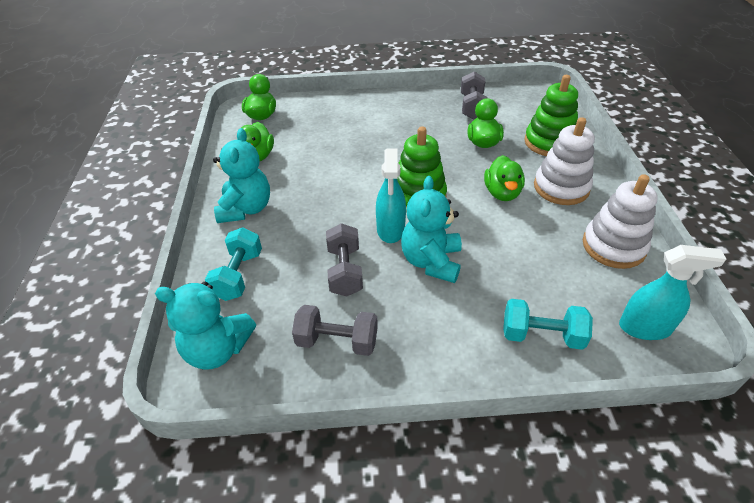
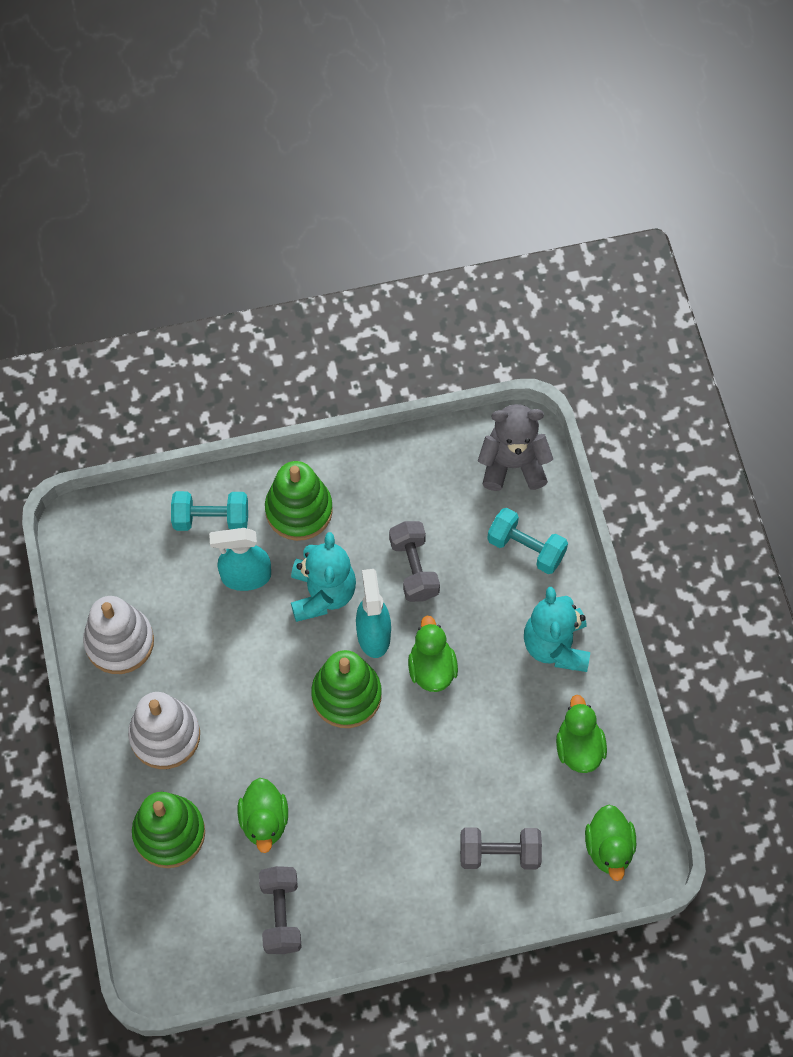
camera: 170 degrees right, 20 degrees up
(217, 349) = (513, 465): turquoise teddy bear -> grey teddy bear
(238, 275) = (526, 548): turquoise dumbbell -> turquoise dumbbell turned 60 degrees counterclockwise
(337, 341) = (403, 487): grey dumbbell -> grey dumbbell (499, 853)
(449, 332) = (299, 510): none -> green stacking toy
(502, 193) = (241, 715): green duck -> green duck (432, 668)
(645, 327) = (111, 540): turquoise spray bottle -> turquoise spray bottle (245, 576)

